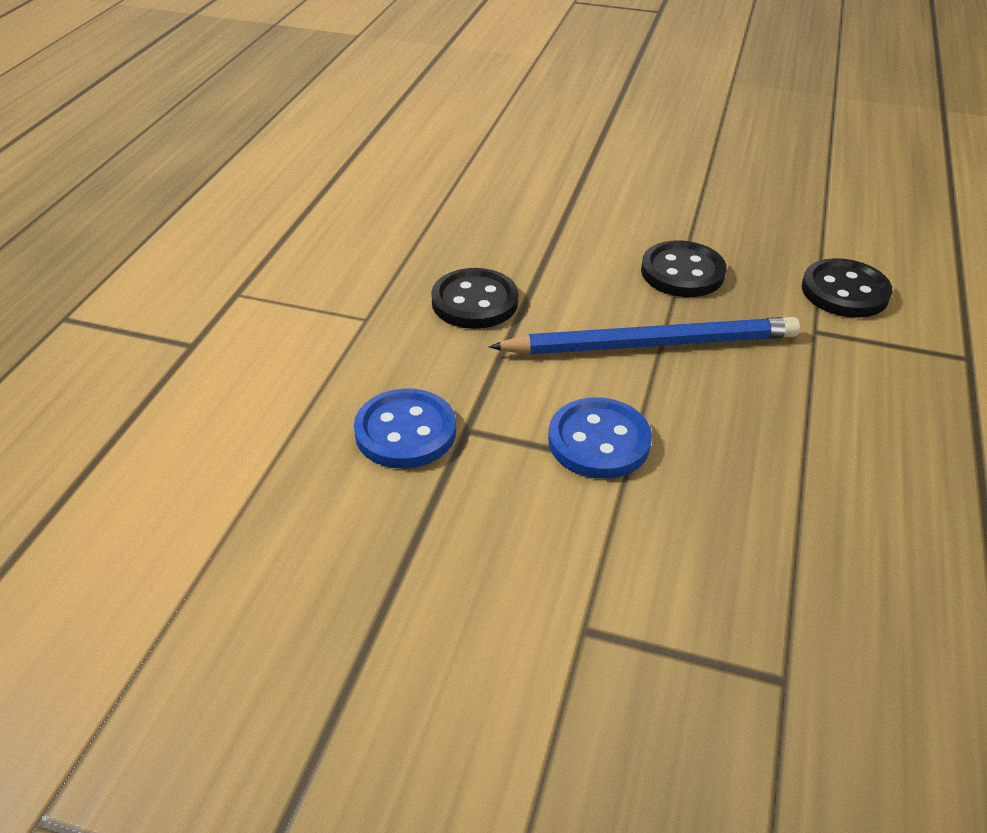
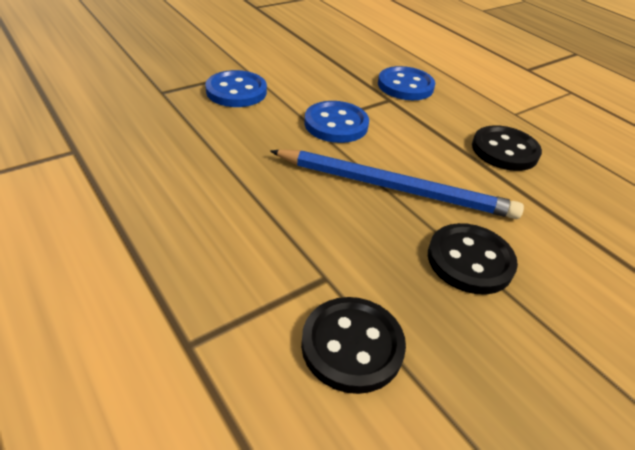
camera: 125 degrees right, 0 degrees up
(651, 344) = (395, 188): blue pencil -> blue pencil turned 105 degrees counterclockwise
(661, 591) = (236, 91): none -> blue button

